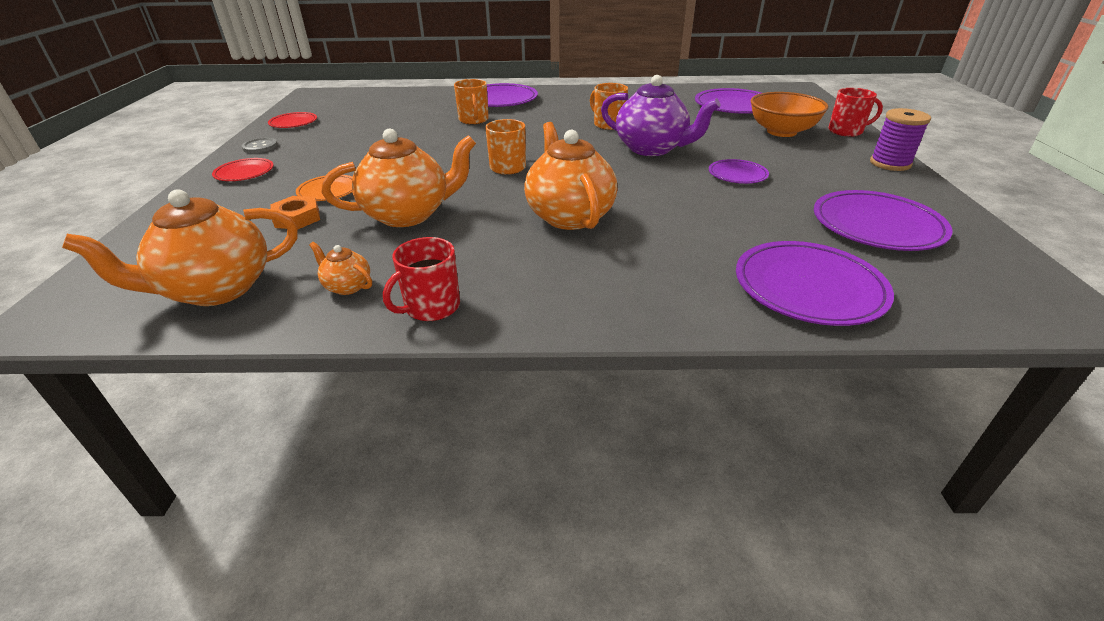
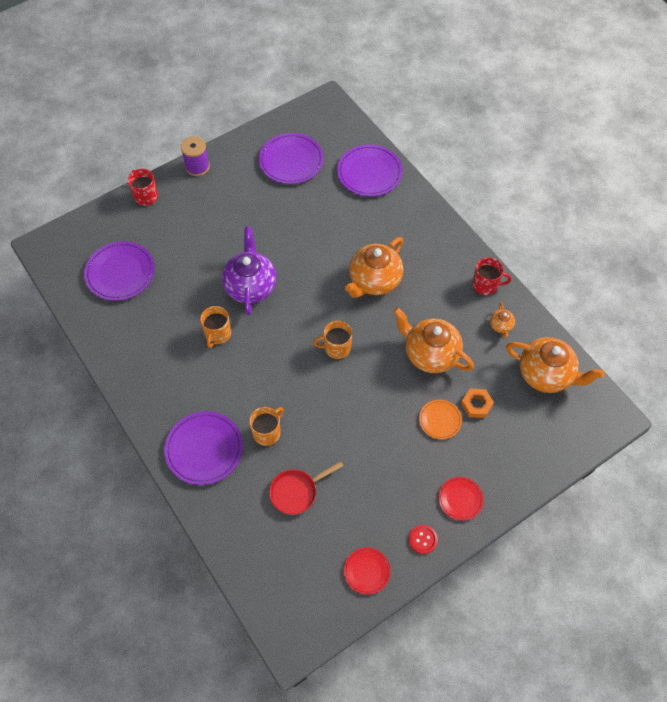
camera: 125 degrees left, 25 degrees up
(260, 147) = (422, 539): grey button -> red button
(403, 117) = (297, 491): none -> red pan
(737, 175) = (264, 229): purple plate -> none
(781, 132) = (168, 229): orange bowl -> none

